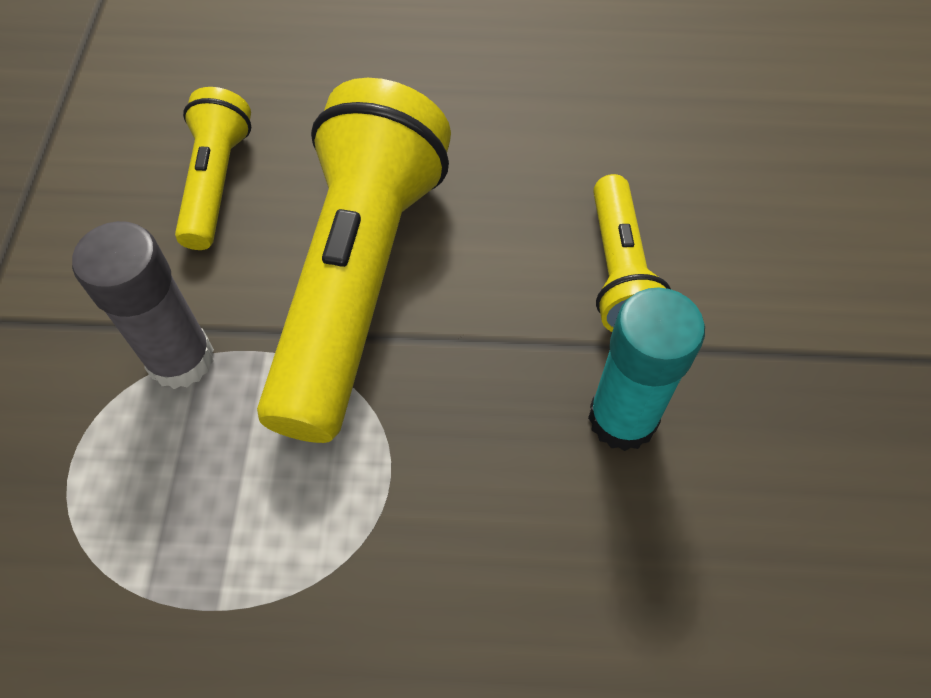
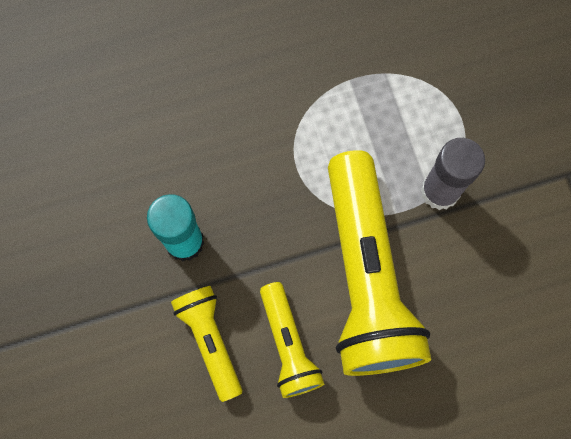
camera: 160 degrees right, 15 degrees up
(216, 182) = (491, 317): yellow flashlight -> yellow flashlight (288, 345)

